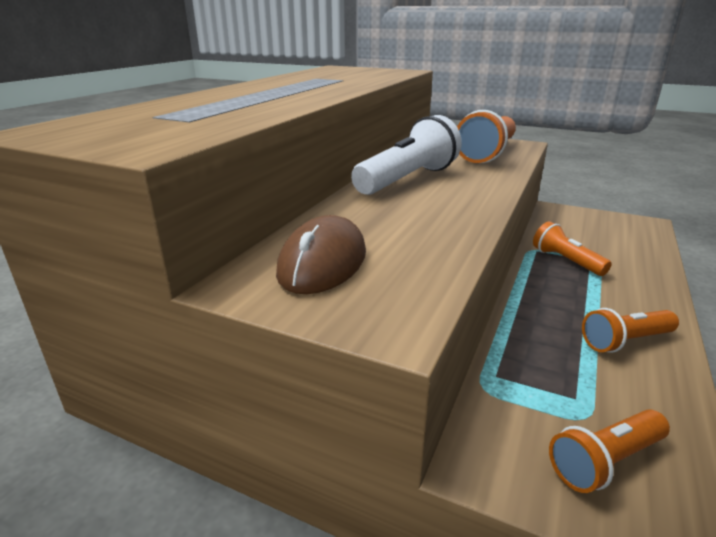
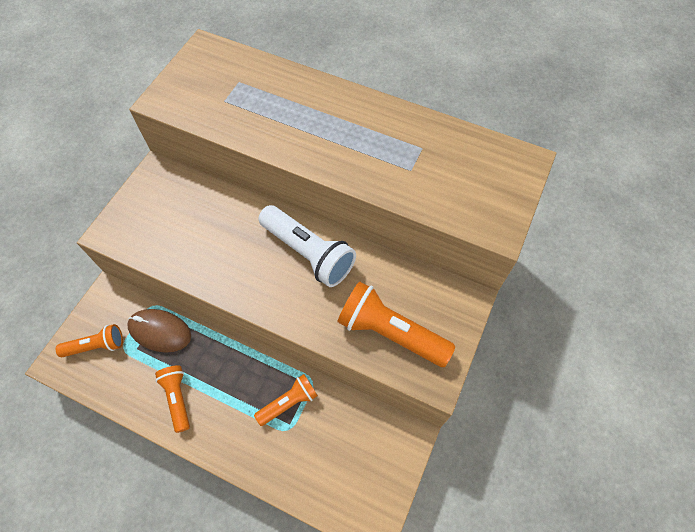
camera: 90 degrees right, 35 degrees up
(322, 263) = (171, 203): brown mouse -> brown mouse (160, 331)
(605, 461) = (96, 346): orange flashlight -> orange flashlight turned 105 degrees clockwise

